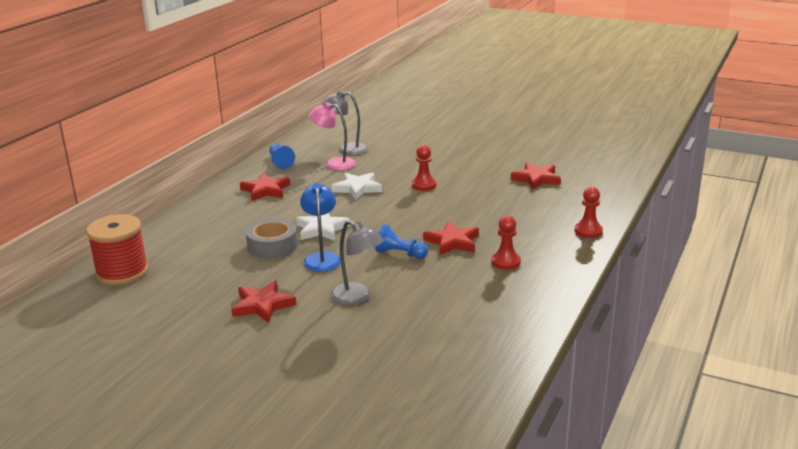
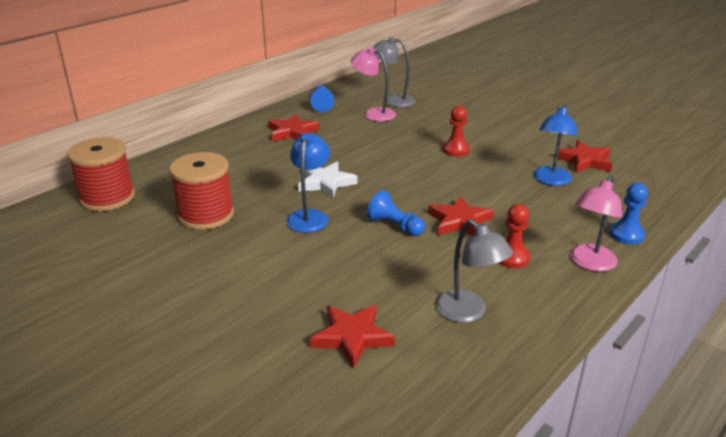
camera: 15 degrees right, 5 degrees up
(227, 272) = (206, 215): none -> red spool
(262, 305) = (219, 262): red star -> red star (352, 337)
(272, 246) = (267, 194): grey tape -> none
(357, 188) = (384, 143): white star -> none
(357, 297) = (324, 271): grey lamp -> grey lamp (468, 312)
(514, 199) = (550, 181): none -> blue lamp
(567, 256) = (589, 263): none -> pink lamp
(588, 231) = (626, 235): red pawn -> blue pawn

